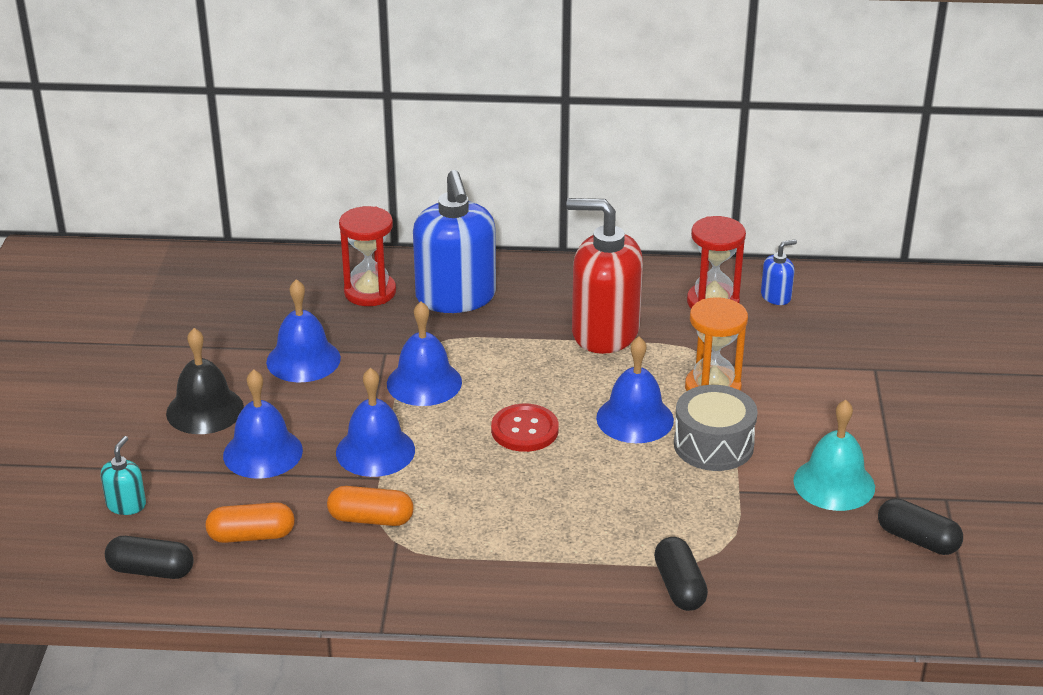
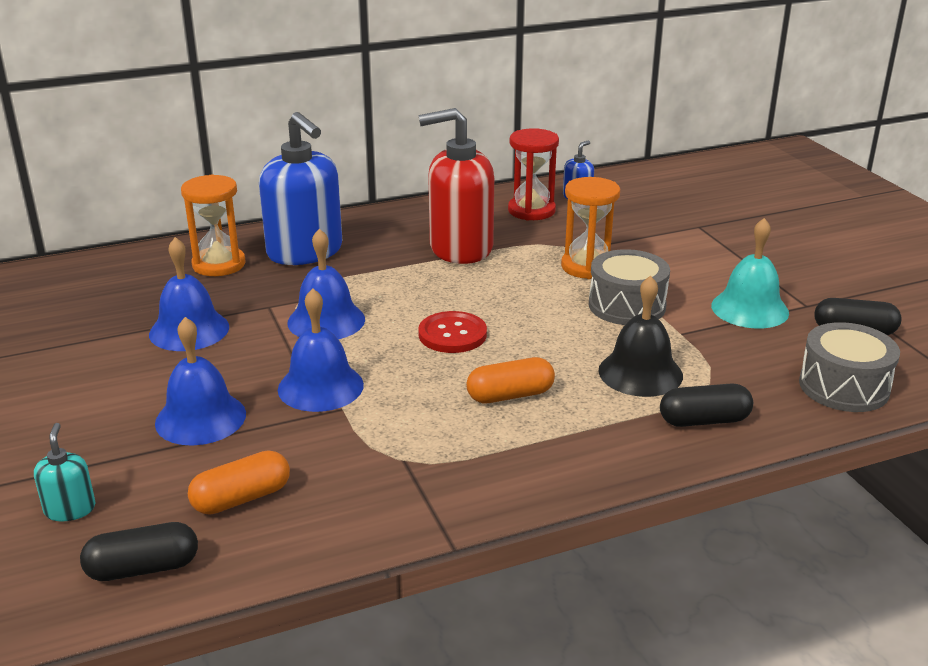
camera: 25 degrees left, 5 degrees down
(205, 410) = (109, 396): black bell -> black bell (640, 373)
(370, 292) = (219, 264): red hourglass -> orange hourglass
(371, 519) = (362, 446): orange capsule -> orange capsule (510, 395)
(635, 418) = (543, 303): blue bell -> none
(679, 586) = (704, 420): black capsule -> black capsule turned 60 degrees counterclockwise
(845, 595) = (843, 387): none -> grey drum

